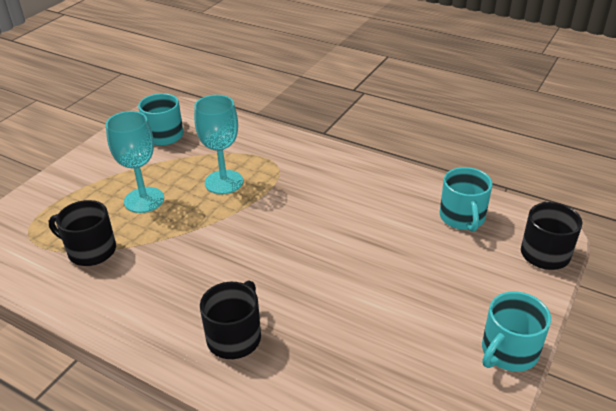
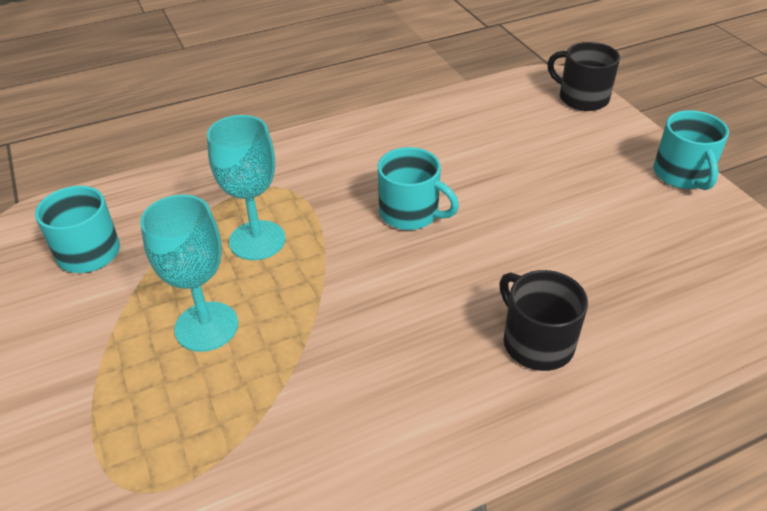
camera: 55 degrees left, 5 degrees up
(91, 251) = (255, 423): black mug -> none
(462, 218) = (496, 114): turquoise mug -> turquoise mug (410, 213)

